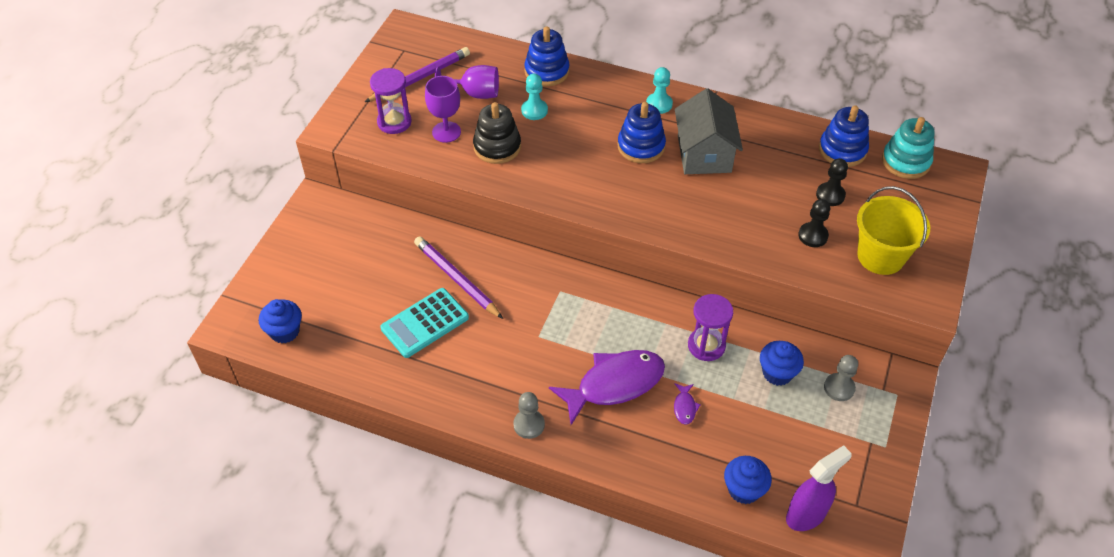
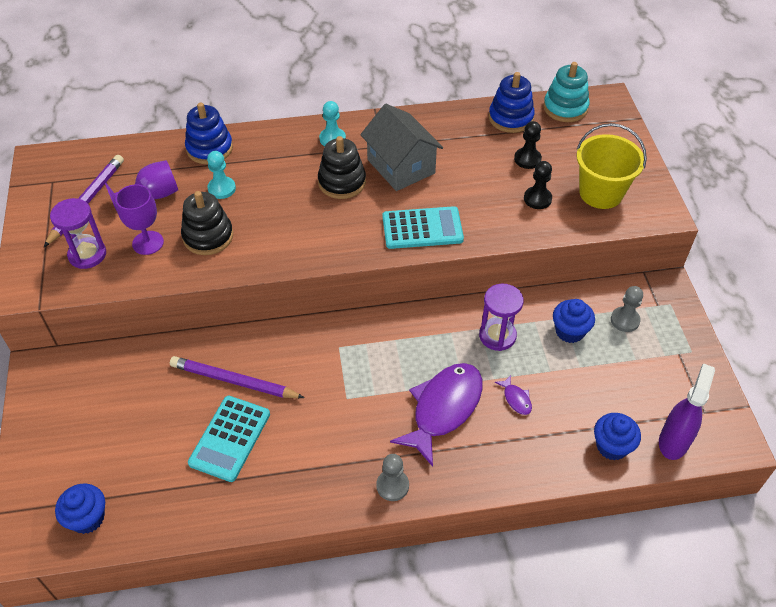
camera: 30 degrees left, 0 degrees up
(641, 146) = (342, 182): blue stacking toy -> black stacking toy
(684, 217) = (422, 228): none -> turquoise calculator

